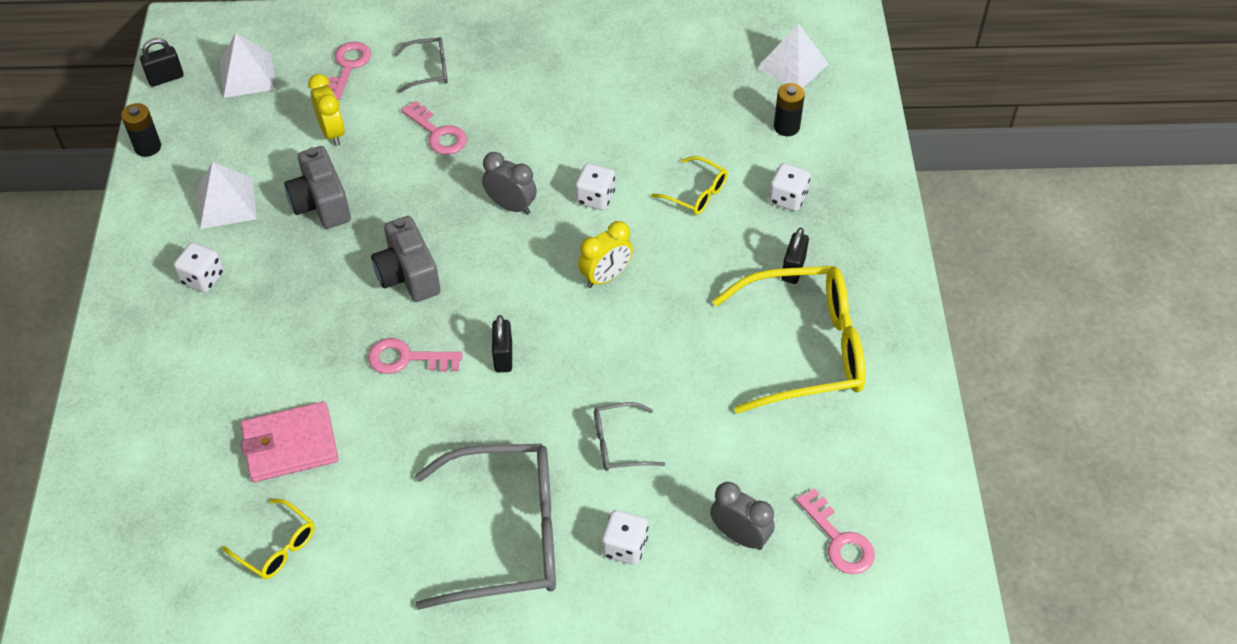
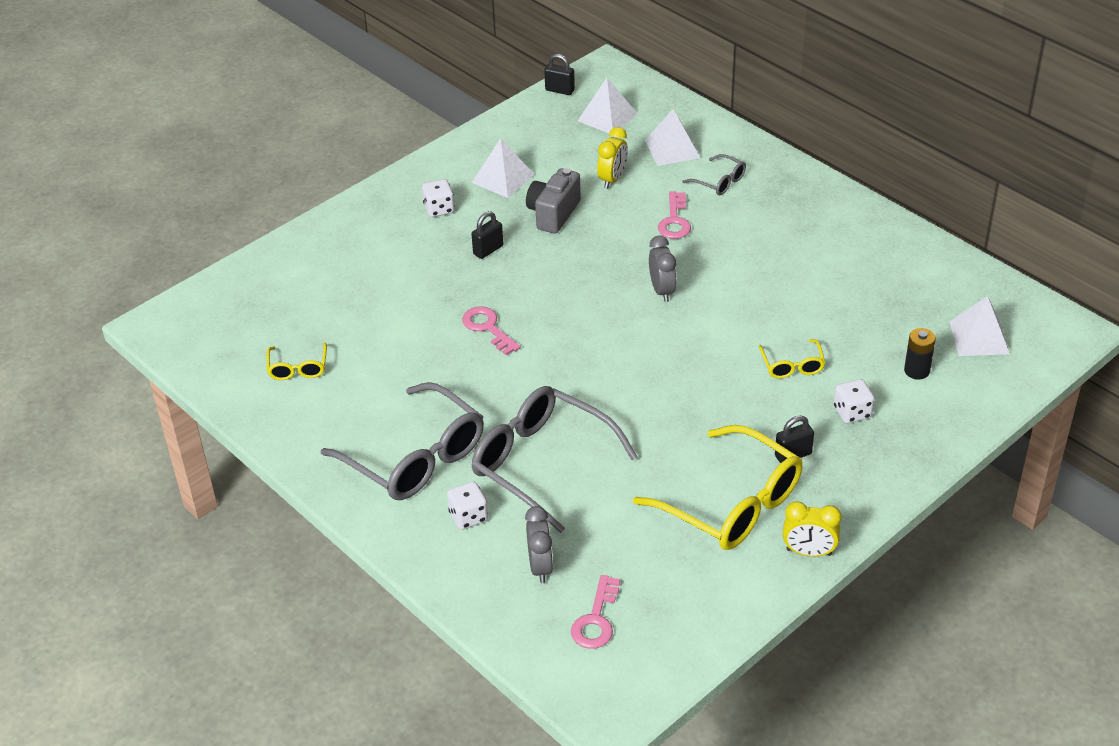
camera: 50 degrees right, 10 degrees down
(148, 147) = (501, 121): black battery -> none
(290, 445) = (370, 325): pink wallet -> none
(348, 67) = (672, 149): pink key -> white pyramid
(408, 275) = (549, 285): grey camera -> none
(503, 357) = (541, 367): black padlock -> black padlock (488, 250)
(595, 198) = (721, 322): white dice -> none
(605, 277) = (663, 370): yellow clock -> yellow clock (809, 552)
(619, 444) = (541, 463): grey glasses -> grey glasses, size x2.15

